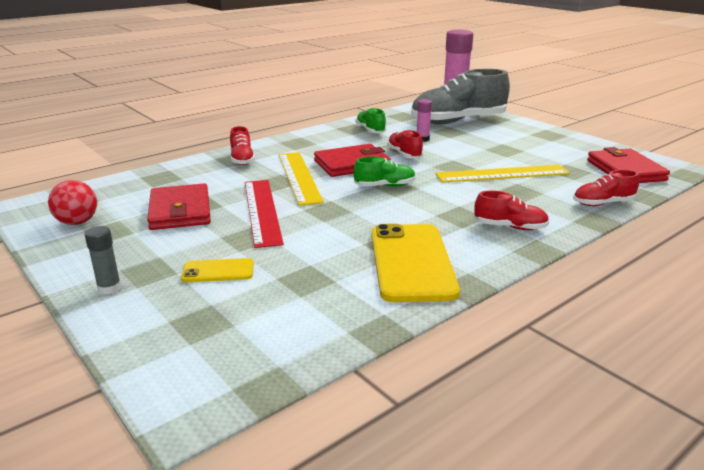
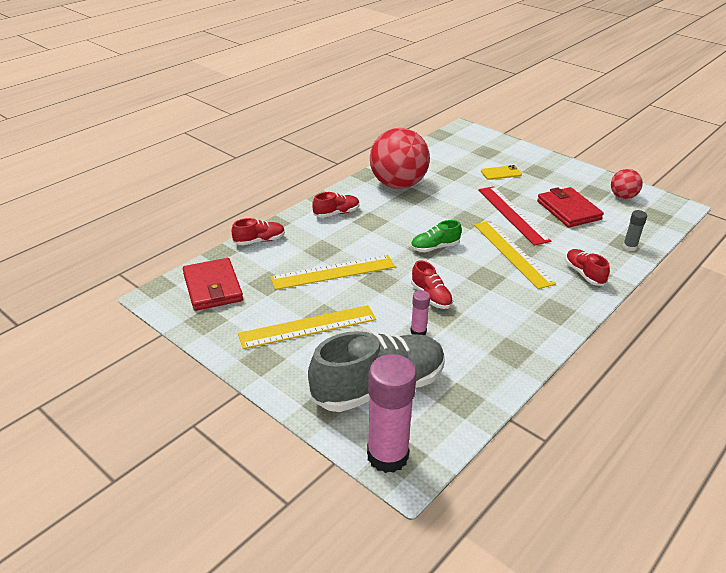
camera: 170 degrees right, 10 degrees up
(109, 288) = (546, 161): grey glue stick -> grey glue stick (629, 247)
(352, 164) = (476, 275): red wallet -> none
(370, 130) = (487, 348): green shoe -> none
(411, 262) = (398, 185): yellow phone -> red ball
(510, 227) = (336, 213): red shoe -> red shoe turned 150 degrees clockwise
(518, 145) = (308, 326): none -> yellow ruler

